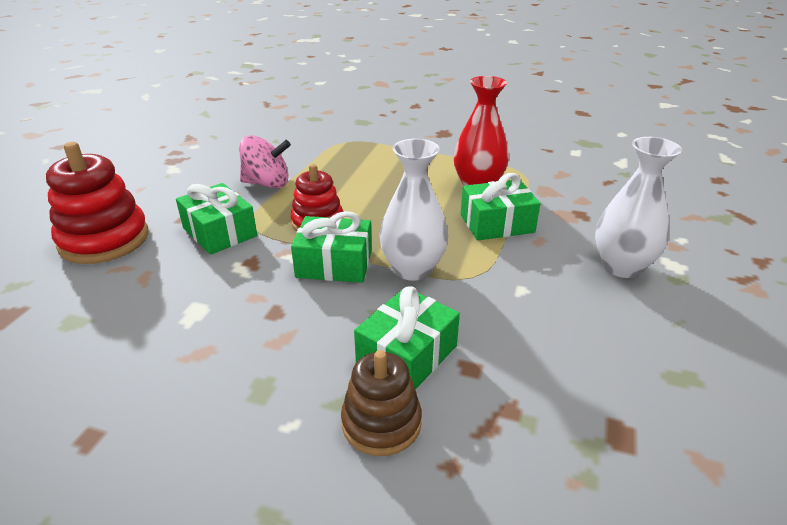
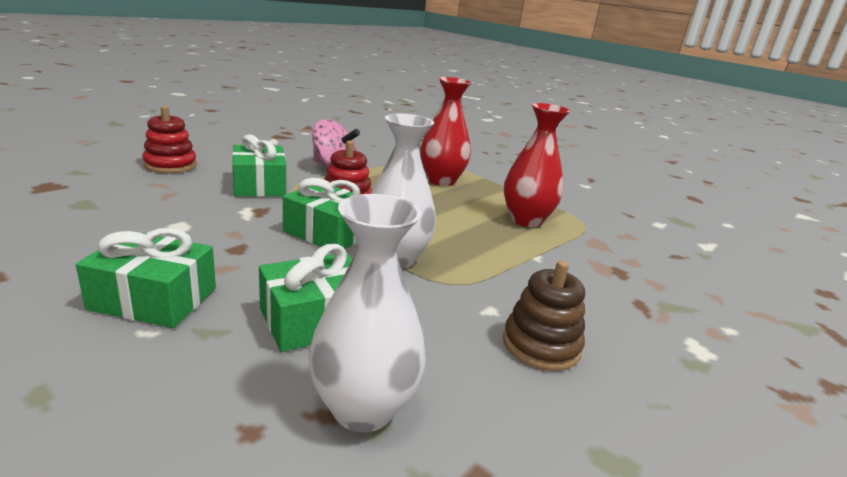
camera: 20 degrees right, 10 degrees down
(104, 240) = (170, 165): red stacking toy -> red stacking toy, size x0.64
(375, 165) = (441, 181): none -> red vase
(381, 423) = (227, 364): brown stacking toy -> brown stacking toy (541, 345)
(497, 223) = (517, 252): green gift -> green gift (154, 298)
(621, 267) = (628, 329): white vase -> white vase (363, 408)

